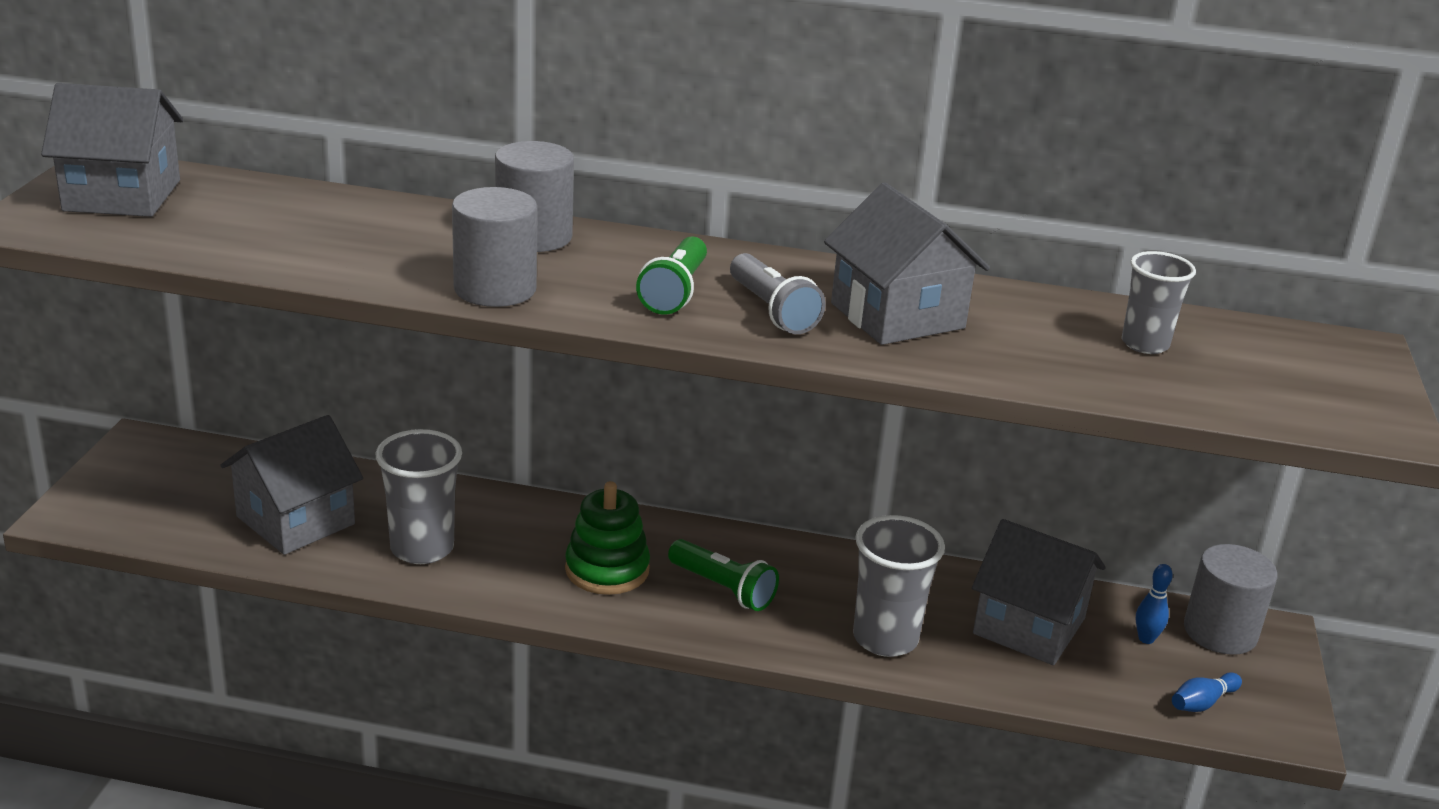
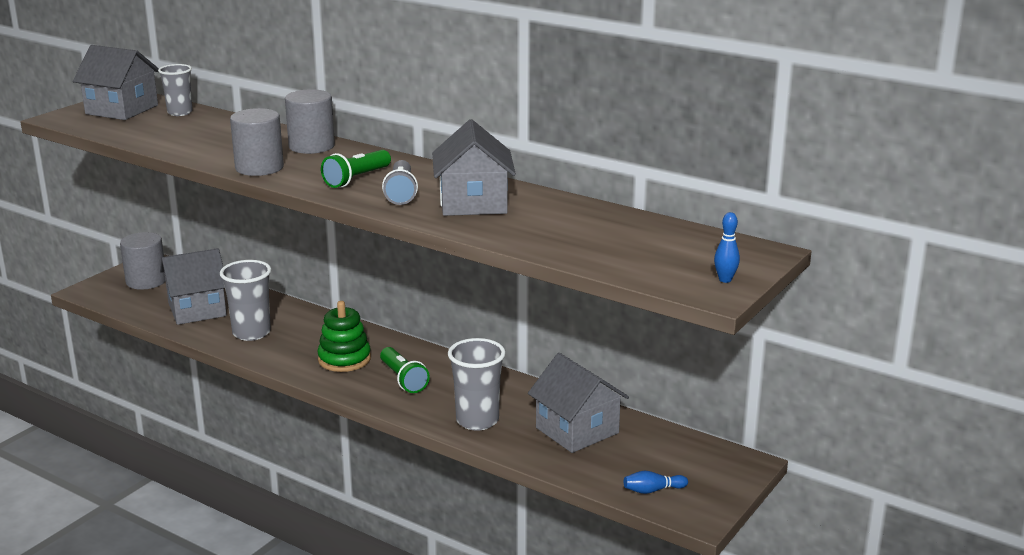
camera: 25 degrees right, 5 degrees down
(1145, 344) = (613, 234): grey cup -> grey cup (180, 112)
(1146, 639) = (650, 451): blue bowling pin -> blue bowling pin (725, 280)
(1220, 632) = (707, 456): grey cylinder -> grey cylinder (146, 281)

